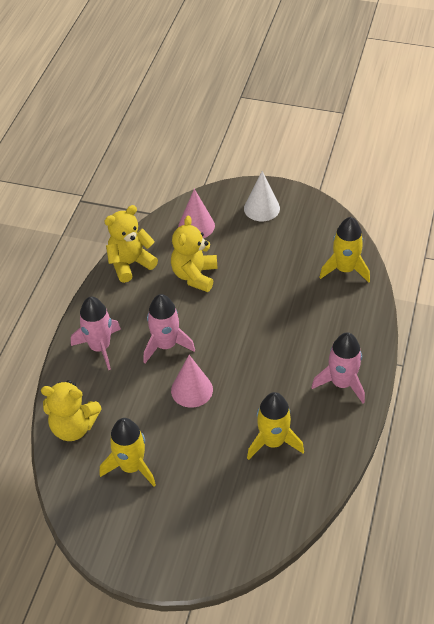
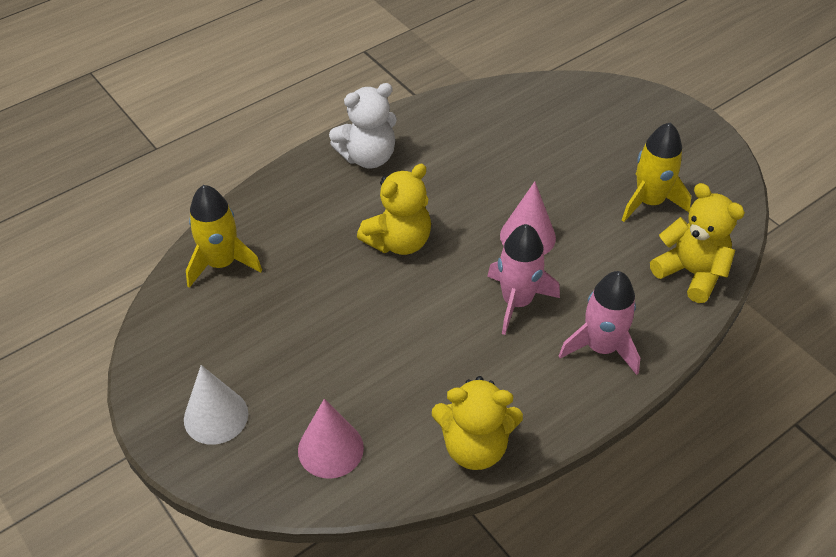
camera: 145 degrees left, 0 degrees up
(195, 275) = (404, 370): yellow teddy bear -> yellow teddy bear (399, 241)
(273, 442) = (487, 147): yellow rocket -> none
(341, 383) = (368, 157): pink rocket -> white teddy bear

